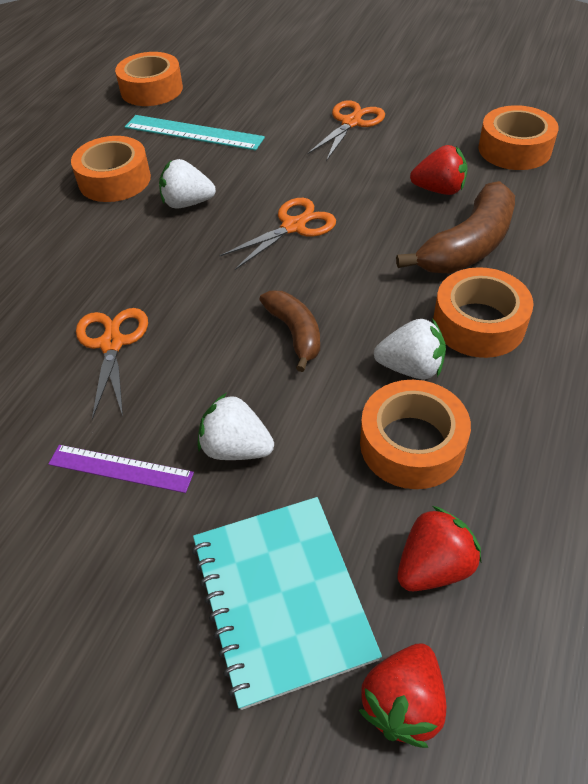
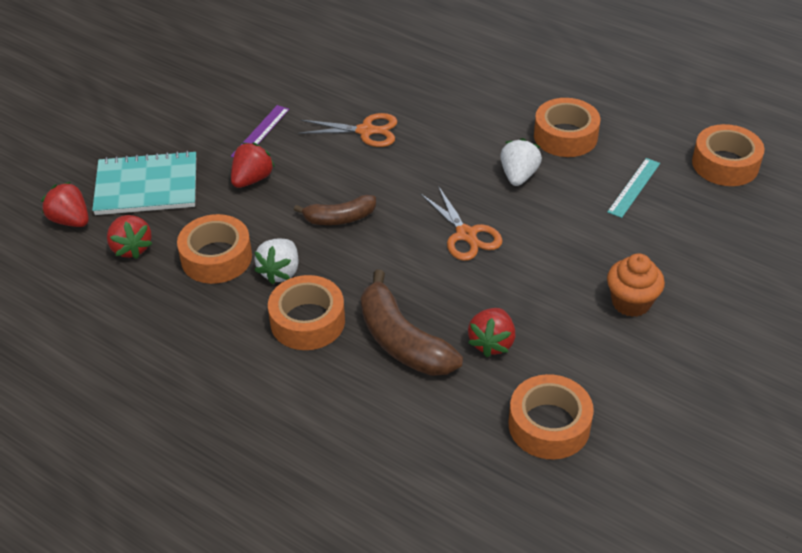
camera: 100 degrees right, 5 degrees down
(193, 133) = (634, 187): turquoise ruler -> turquoise ruler, size x0.66
(236, 448) = (252, 179): white strawberry -> red strawberry
(351, 123) = (631, 302): orange scissors -> orange cupcake

